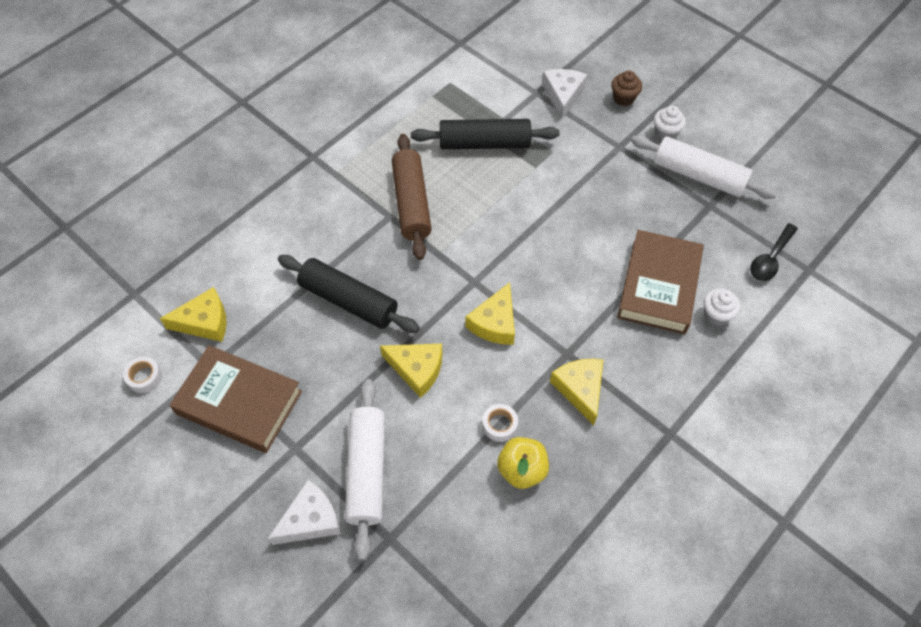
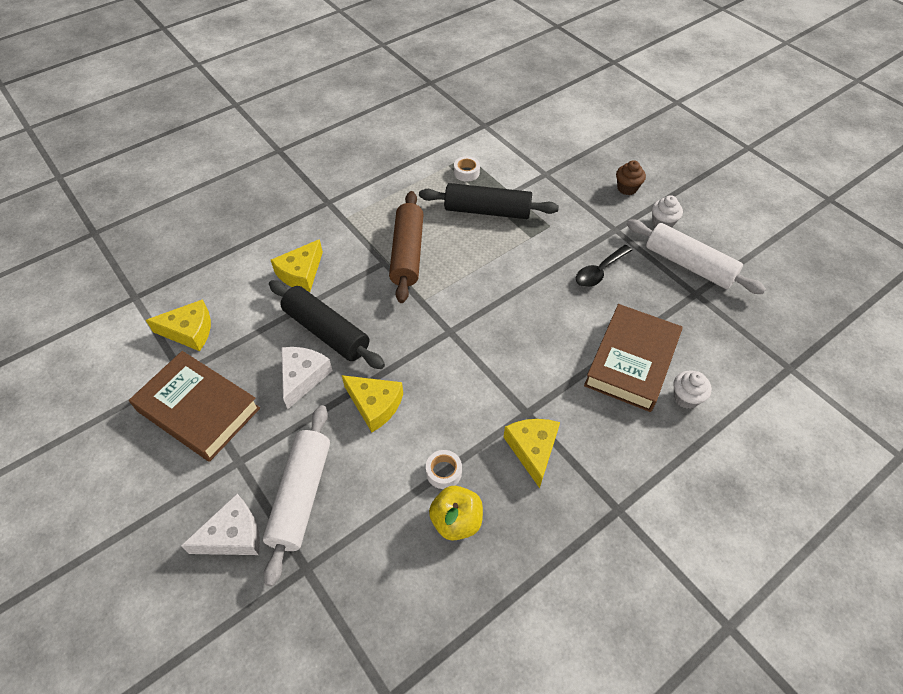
camera: 10 degrees right, 5 degrees down
(145, 377) = (120, 373): white tape -> white tape (466, 172)
(494, 323) = (461, 372): yellow cheese -> yellow cheese (301, 273)
(563, 95) = (569, 179): white cheese -> white cheese (303, 377)
(770, 259) = (750, 352): black spoon -> black spoon (599, 271)

